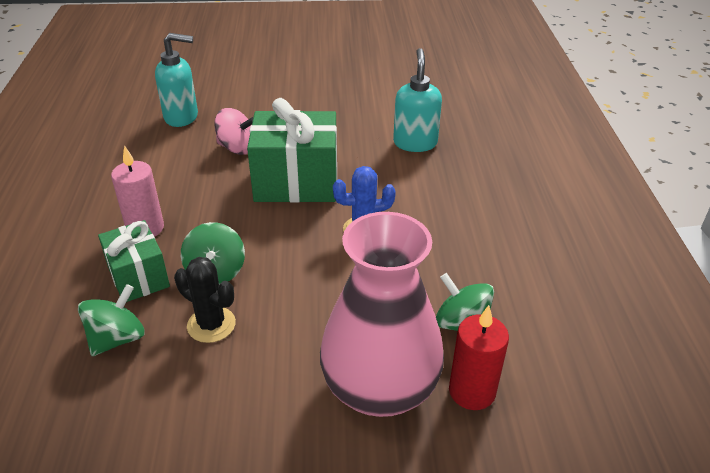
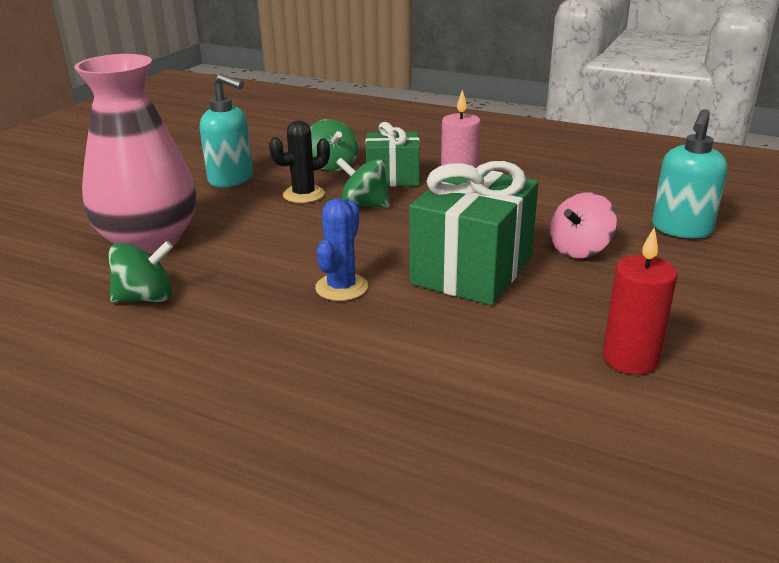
camera: 120 degrees right, 10 degrees down
(415, 143) = (500, 393): turquoise soap dispenser -> turquoise soap dispenser (231, 179)
(472, 391) = (82, 277): red candle -> red candle (630, 359)

